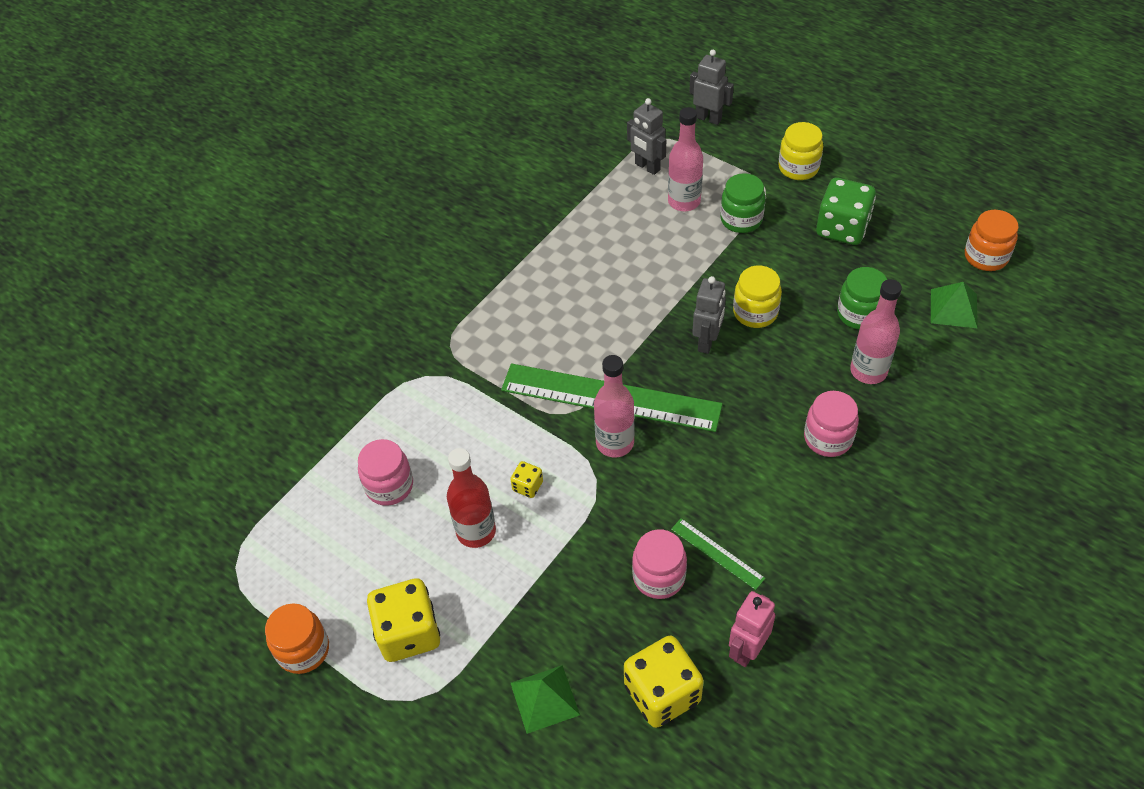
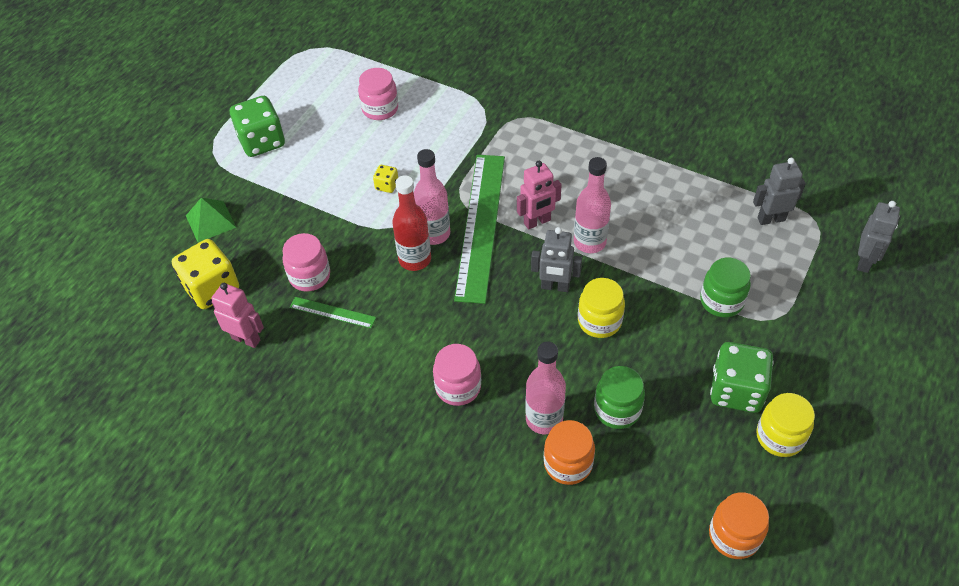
camera: 80 degrees right, 0 degrees up
(303, 650) = (249, 93): orange jar -> orange jar (568, 464)
(408, 633) = (262, 141): yellow dice -> green dice
(476, 531) = (344, 162): red bottle -> red bottle (415, 259)
(615, 346) = (537, 222): none -> pink robot
(647, 167) = (771, 219): grey robot -> grey robot turned 45 degrees clockwise
(684, 201) = (732, 252): pink bottle -> pink bottle (589, 242)
(717, 553) = (332, 312): green ruler -> green ruler turned 75 degrees clockwise
(798, 168) = (817, 346): yellow jar -> yellow jar (779, 437)
(954, 308) = (646, 499): green pyramid -> none

